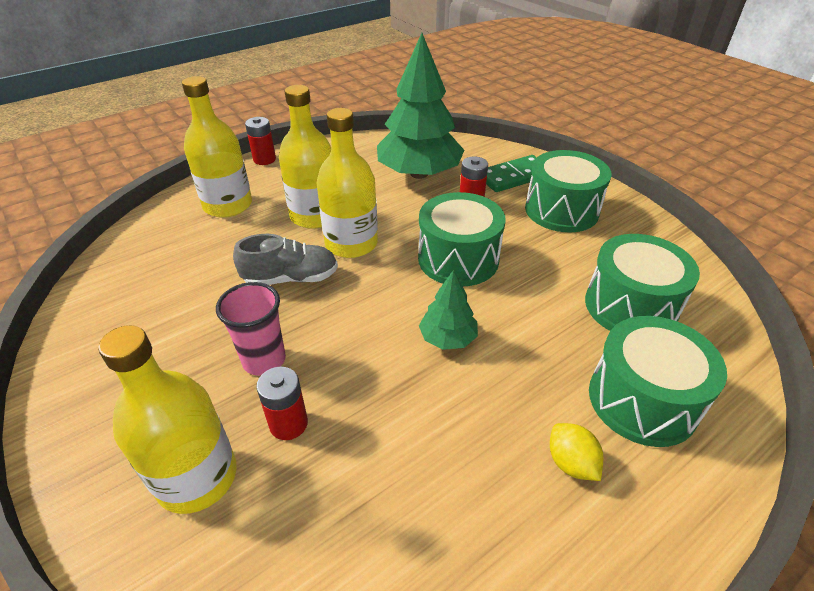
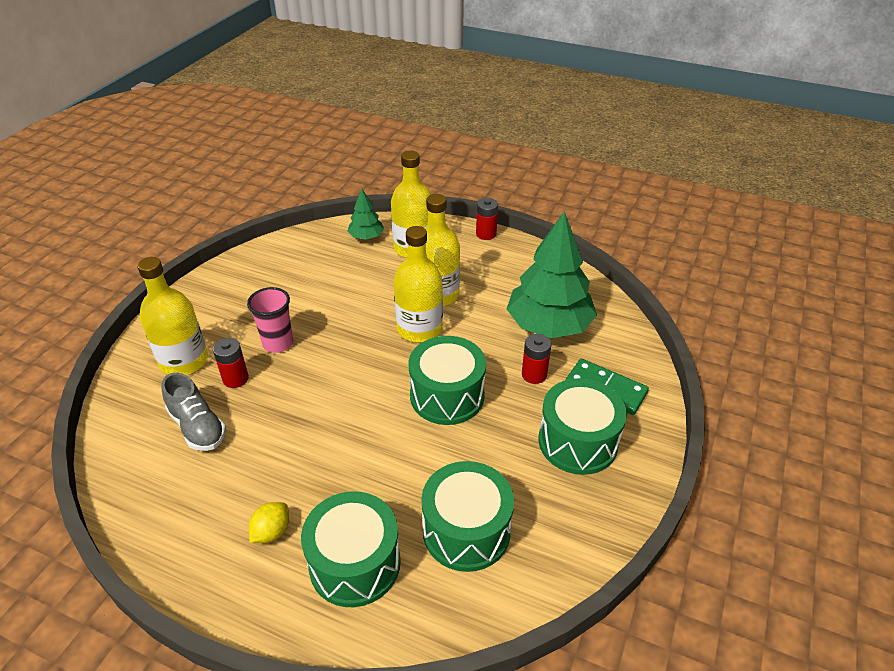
camera: 60 degrees right, 0 degrees up
(291, 278) = (359, 317): grey shoe -> grey shoe (197, 427)
(448, 338) = (352, 423): green tree -> green tree (366, 237)

